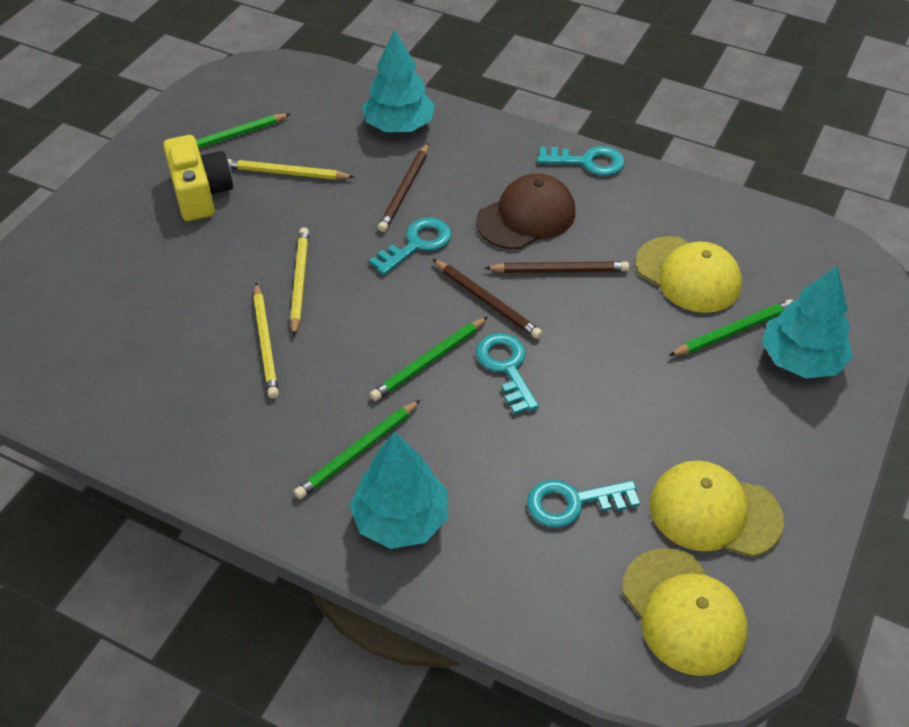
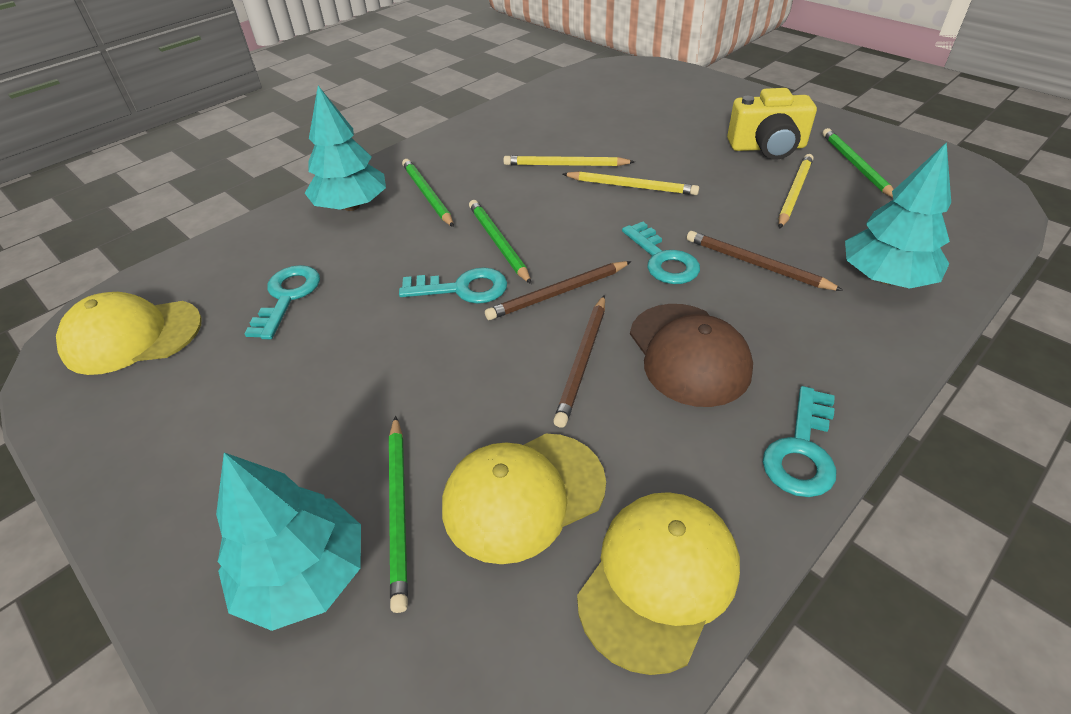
camera: 110 degrees right, 5 degrees down
(714, 512) = (192, 391): yellow cap -> yellow cap (658, 579)

